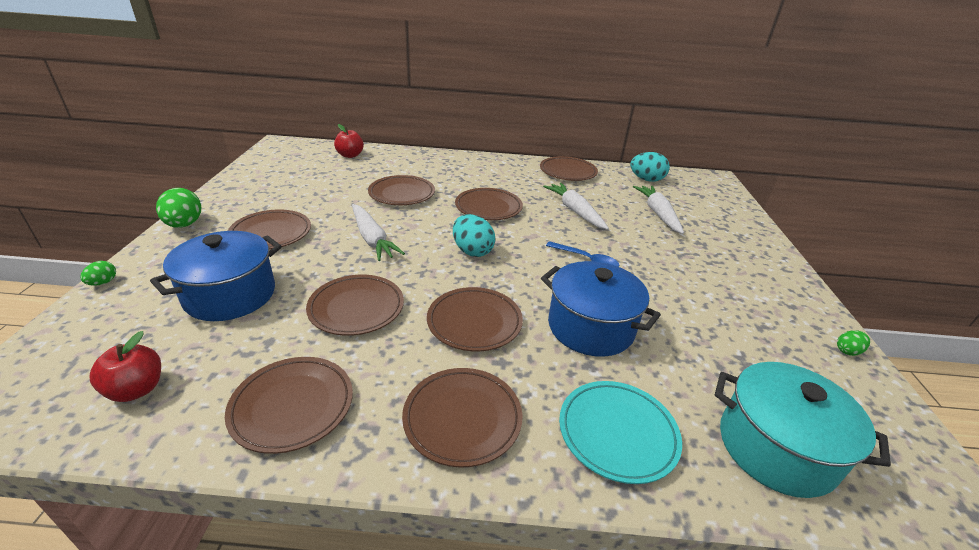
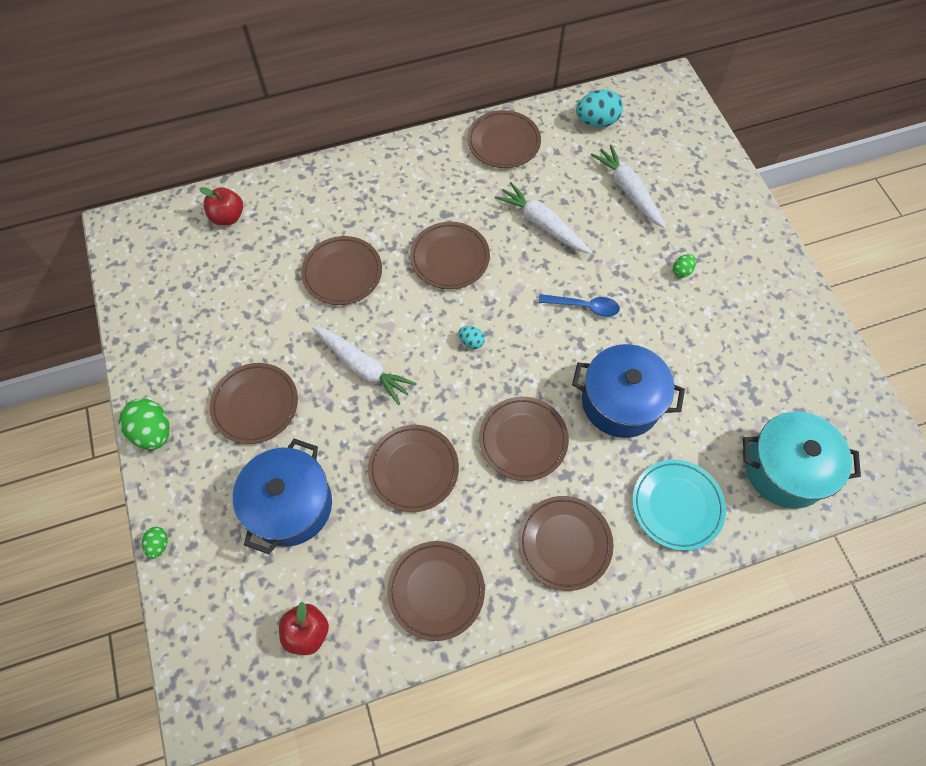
camera: 20 degrees left, 30 degrees up
(472, 251) = (471, 342): turquoise egg -> turquoise egg, size x0.51
(847, 351) = (827, 338): green egg -> green egg (681, 271)

